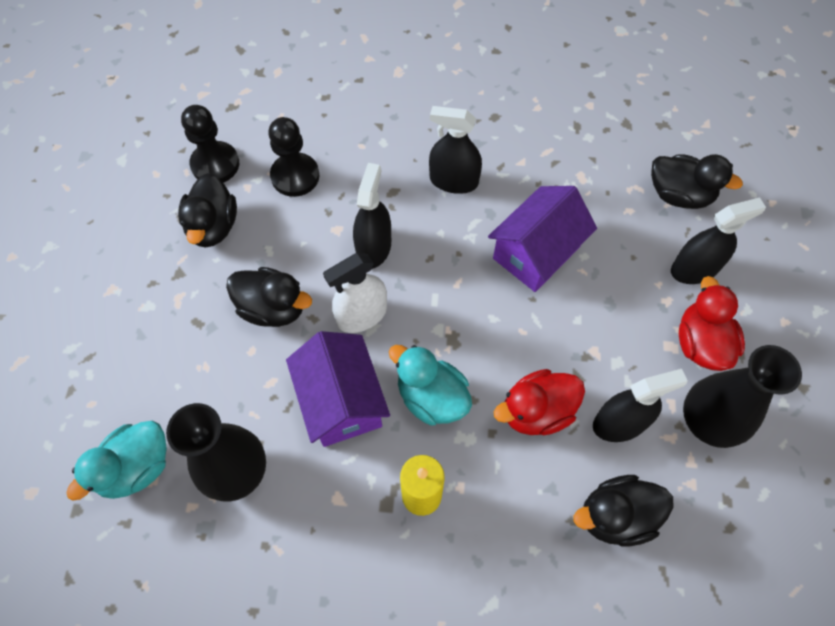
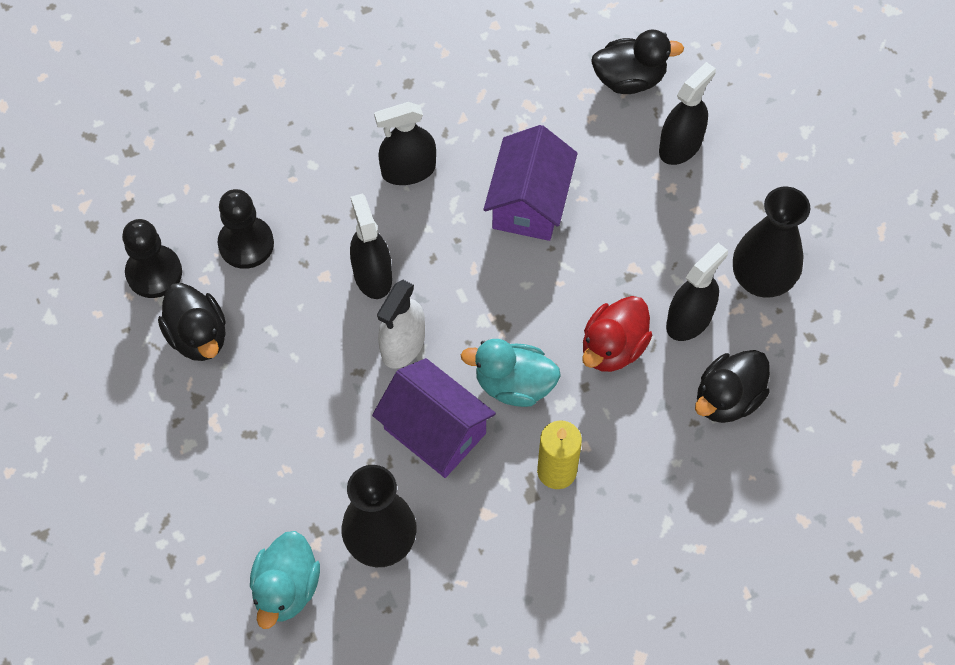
camera: 30 degrees left, 0 degrees up
(273, 308) = (314, 382): black duck -> none
(701, 343) = (721, 212): red duck -> none

